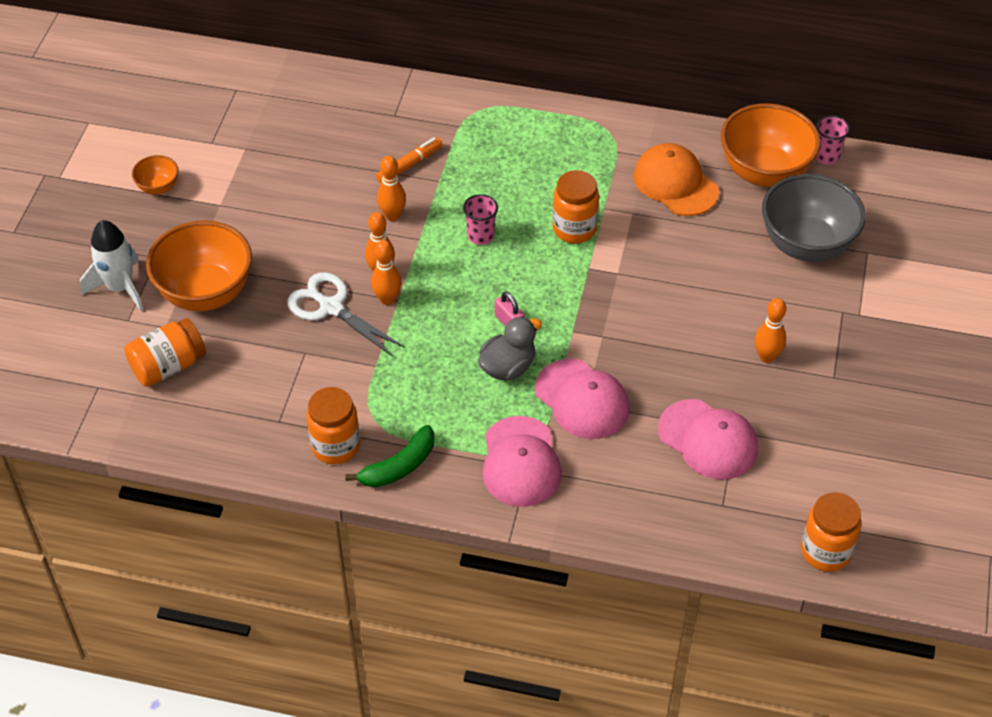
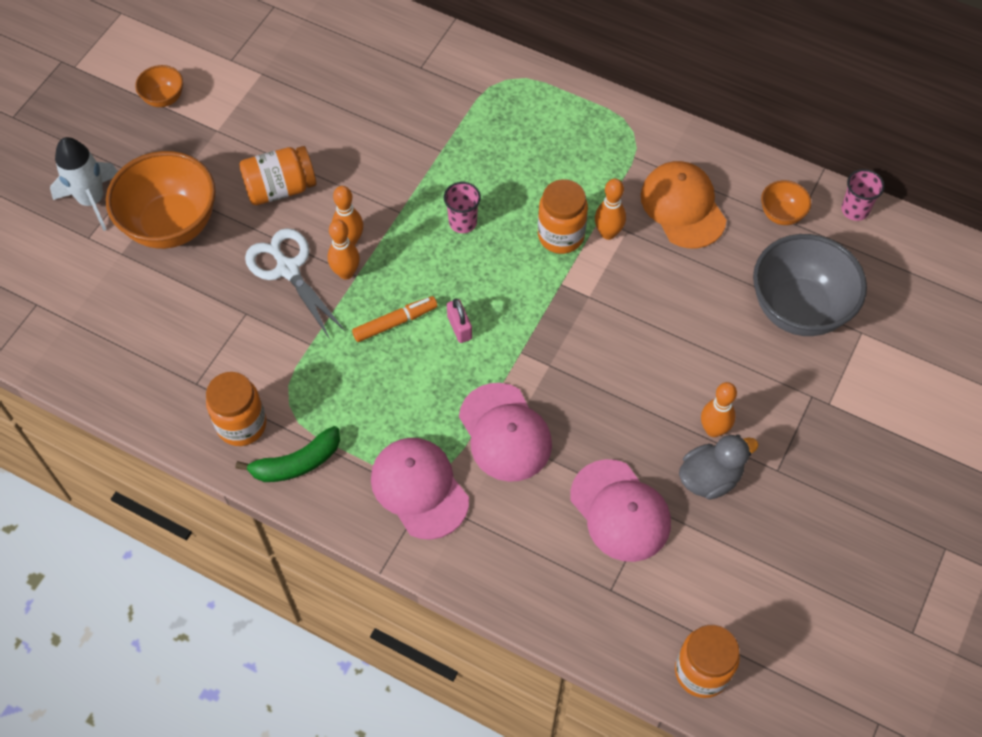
camera: 15 degrees right, 10 degrees up
(168, 366) = (110, 297): orange jar -> orange jar (280, 188)
(392, 216) = (381, 180): orange bowling pin -> orange bowling pin (608, 233)
(409, 165) = (417, 126): orange marker -> orange marker (395, 322)
(508, 367) = (441, 378): grey duck -> grey duck (710, 478)
(520, 462) = (419, 488): pink cap -> pink cap turned 135 degrees clockwise
(764, 172) = (781, 214): orange bowl -> orange bowl, size x0.47

